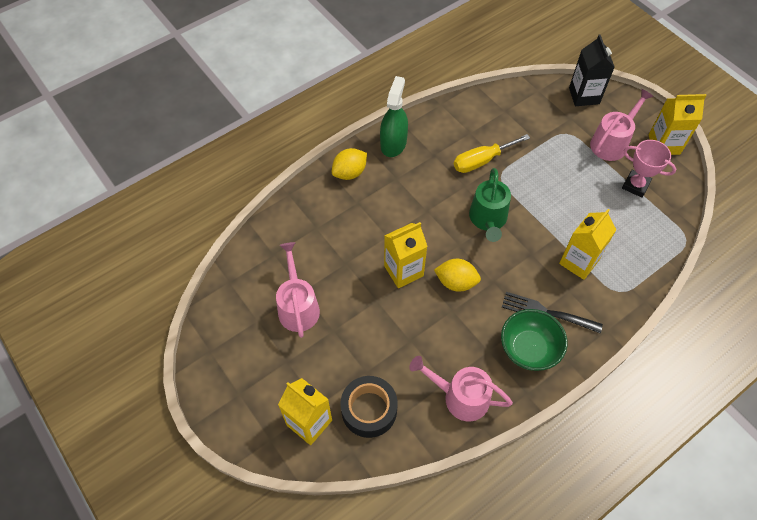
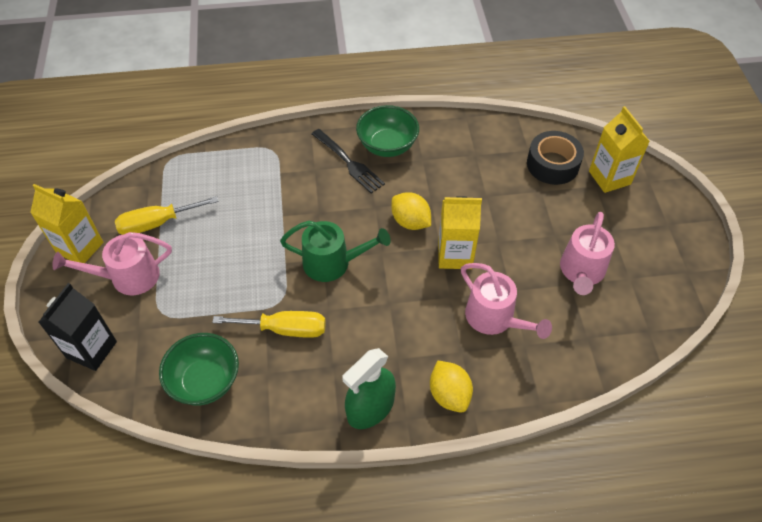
camera: 150 degrees left, 5 degrees down
(350, 173) = (449, 394): yellow lemon -> yellow lemon turned 75 degrees clockwise
(460, 397) = (469, 140): pink watering can -> pink watering can (494, 318)
(488, 219) = (332, 263): green watering can -> green watering can turned 60 degrees clockwise
(502, 111) = (205, 381): none -> green bowl
(579, 262) = (282, 186): yellow carton -> none
(635, 185) = (157, 223): pink trophy -> yellow screwdriver

